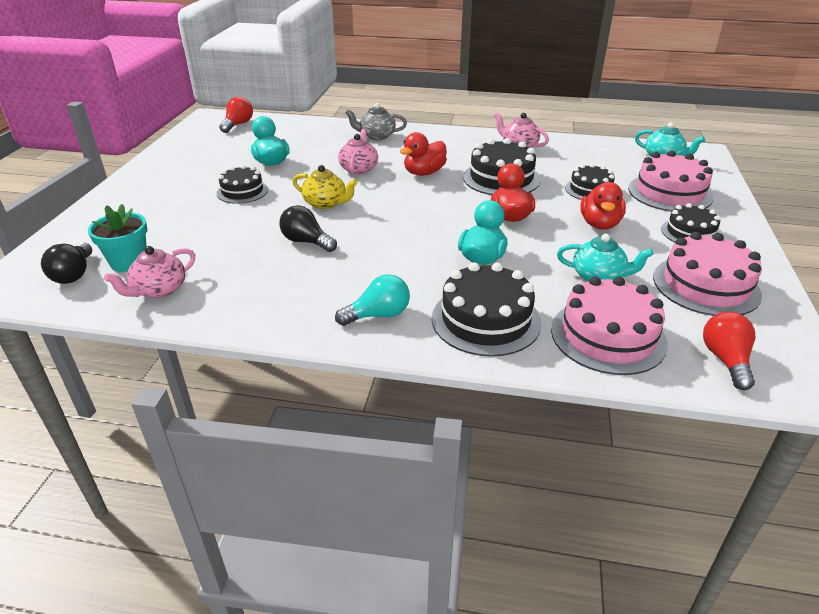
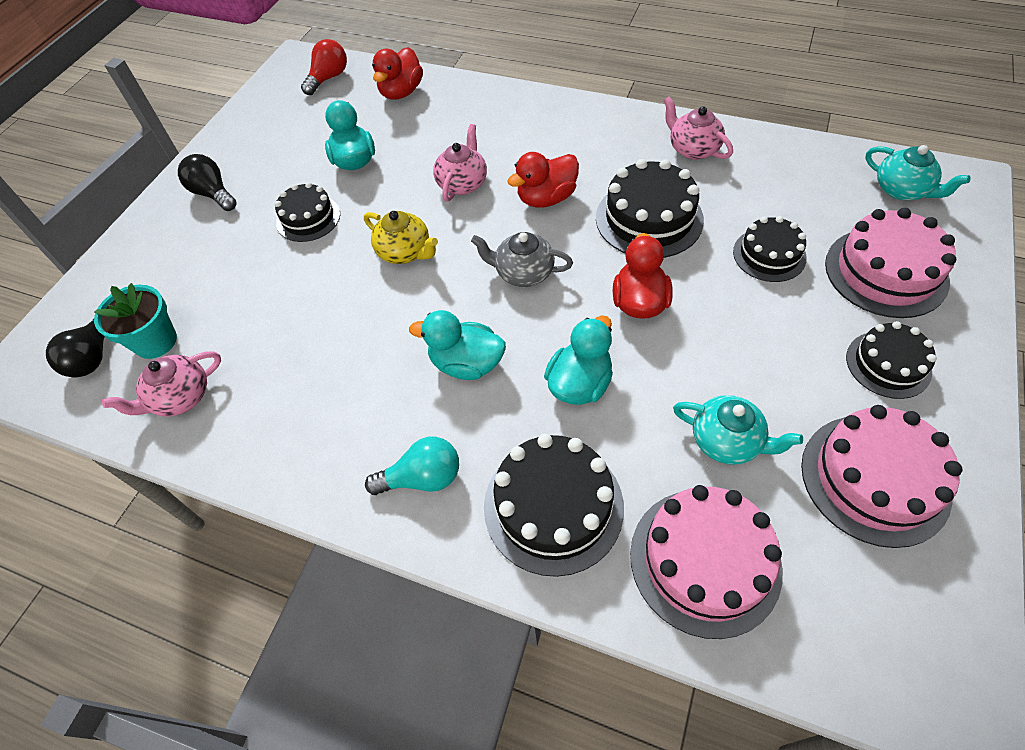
camera: 15 degrees right, 20 degrees up
(306, 242) = (366, 326): black light bulb -> black light bulb (213, 194)
(376, 136) = (502, 113): grey teapot -> grey teapot (523, 273)
(392, 255) = (466, 364): none -> turquoise duck
(599, 224) = (760, 331): red duck -> red duck (401, 92)
(725, 360) = (852, 633): red light bulb -> none

